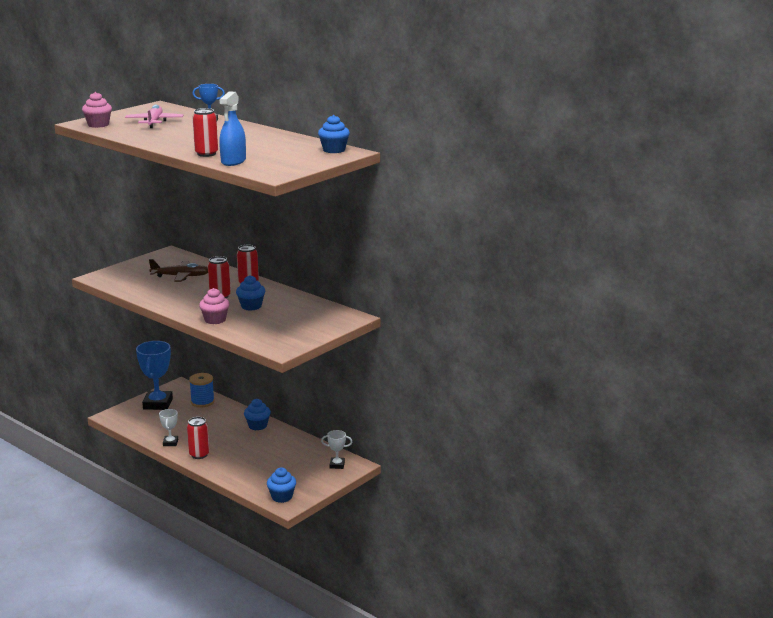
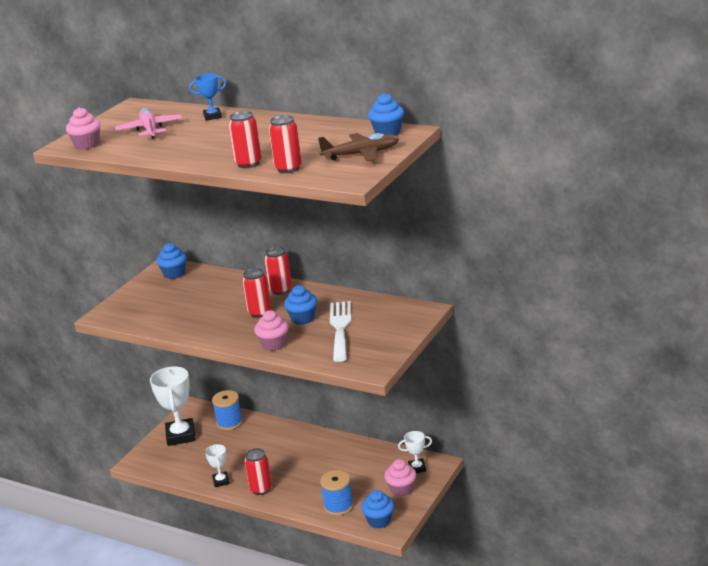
camera: 10 degrees left, 5 degrees up
(158, 404) = (181, 435): blue trophy -> white trophy
(180, 276) = (198, 295): brown plane -> brown plane (361, 154)
(233, 161) = (288, 168): blue spray bottle -> red can
(255, 480) = (338, 506): none -> blue spool
(257, 426) = (306, 439): blue cupcake -> blue cupcake (174, 274)
(276, 318) = (340, 328): none -> white fork
(314, 478) = (401, 489): none -> pink cupcake

